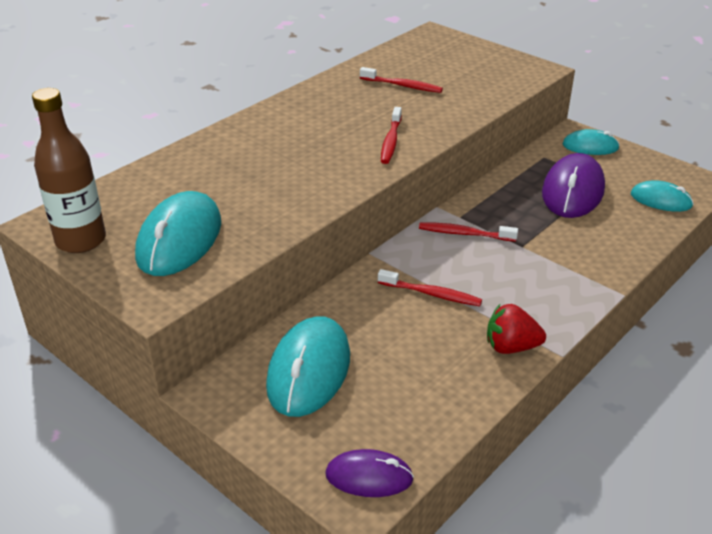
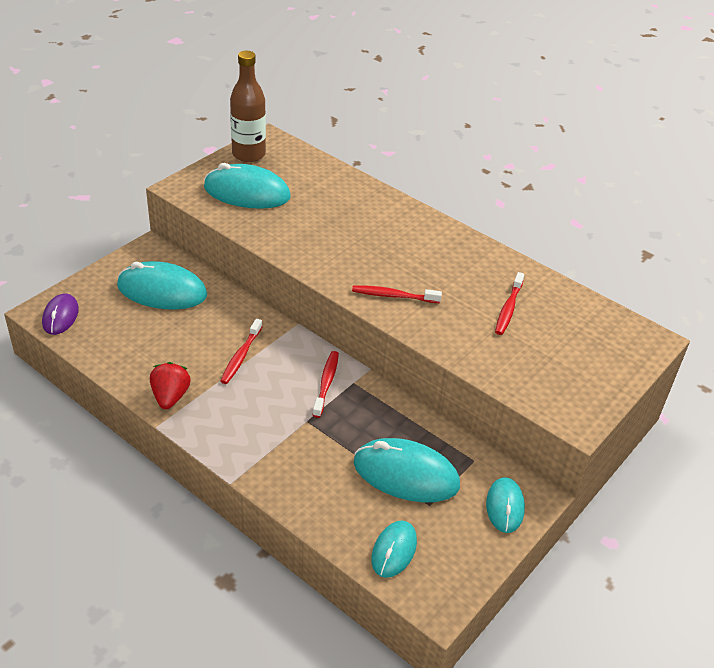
camera: 85 degrees right, 5 degrees up
(572, 191) = (406, 474): purple mouse -> turquoise mouse

